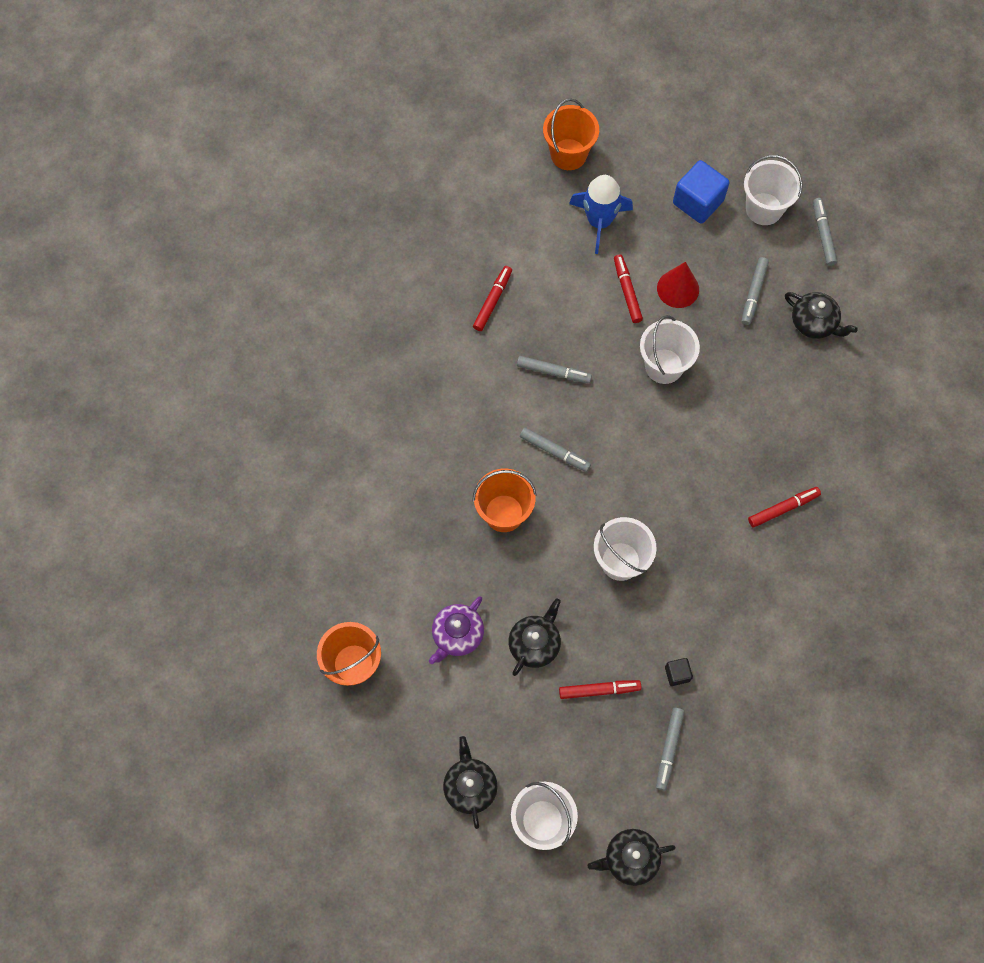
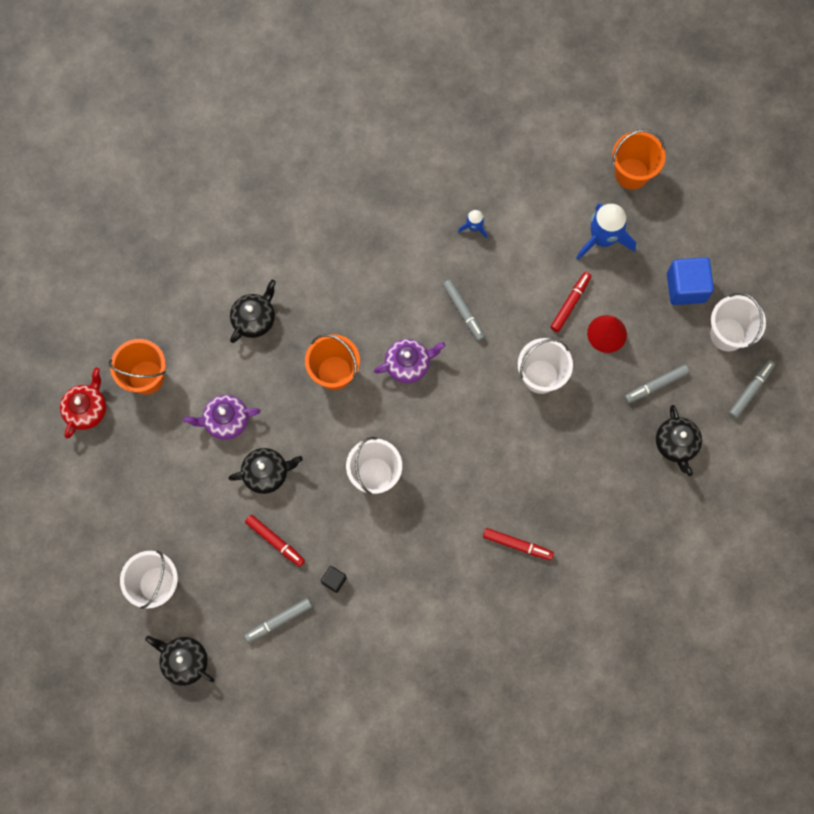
camera: 45 degrees right, 5 degrees up
(331, 738) = (87, 409): none -> red teapot
(470, 786) = (137, 520): black teapot -> black teapot (254, 319)
(492, 301) = (474, 227): red marker -> blue rocket
(554, 452) = (408, 364): grey marker -> purple teapot

